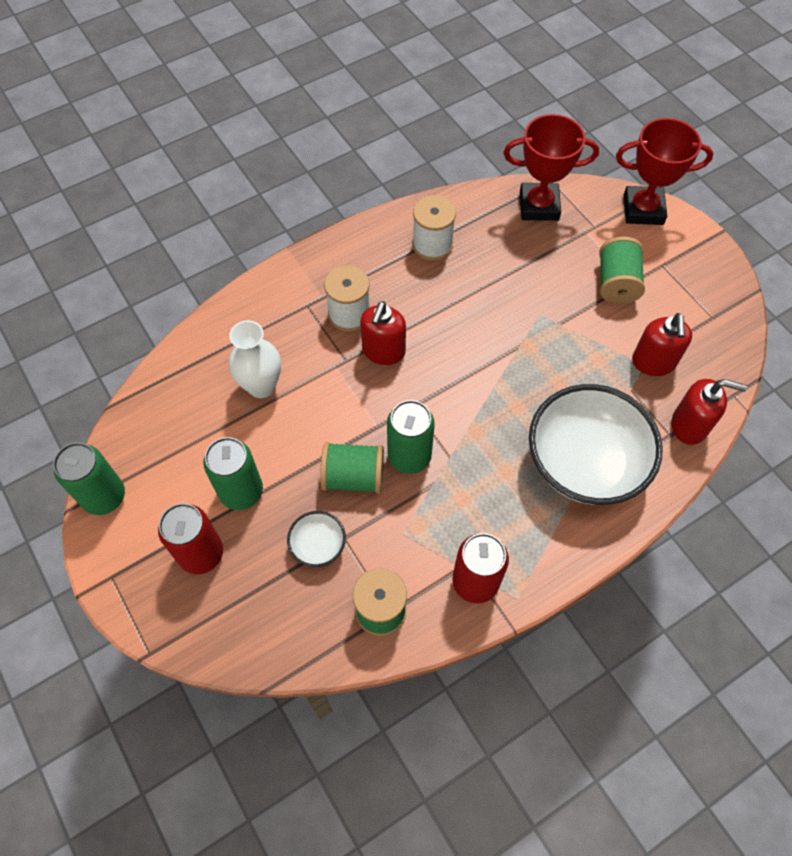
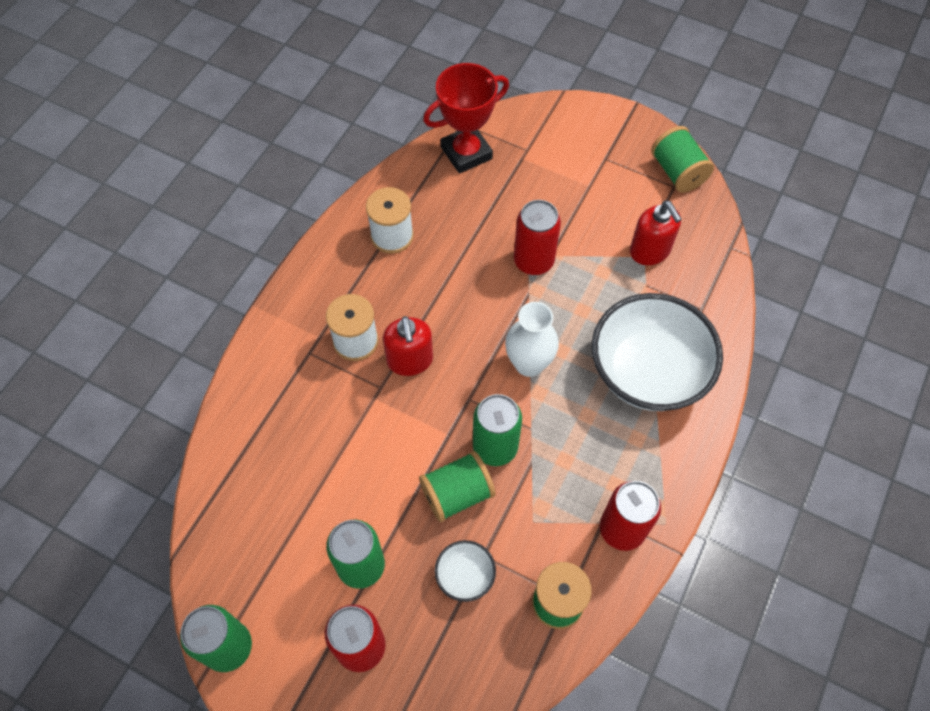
camera: 30 degrees left, 0 degrees up
(261, 386) = (315, 454): white vase -> white vase (529, 364)
(541, 321) = (533, 261): none -> red can
(616, 283) = (577, 194): green spool -> green spool (677, 172)
(643, 210) = (559, 115): red trophy -> none
(689, 425) = (712, 293): red soap dispenser -> none

